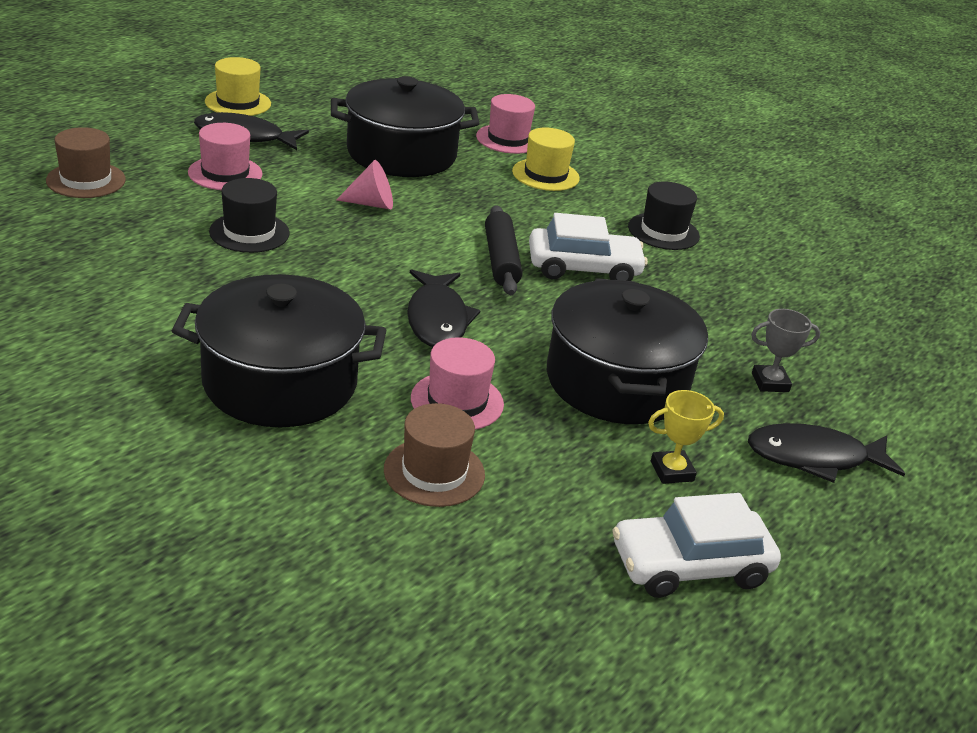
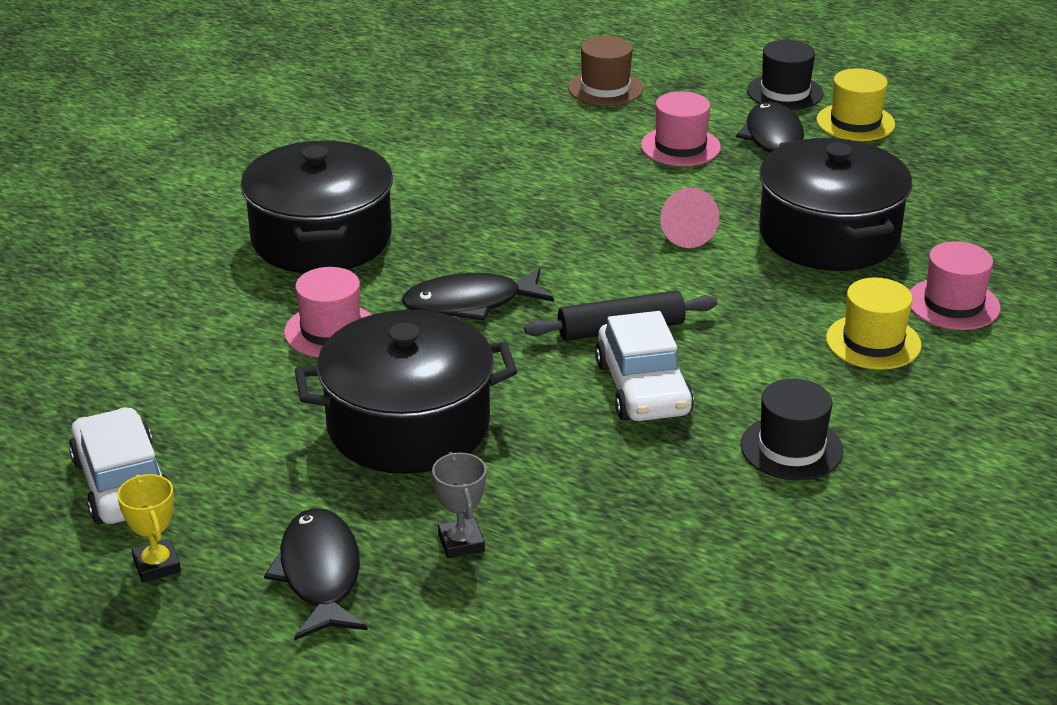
camera: 85 degrees right, 0 degrees up
(249, 232) = (568, 180): black hat -> black hat (785, 92)
(434, 472) = (219, 331): brown hat -> none
(672, 471) = (263, 469): yellow trophy -> yellow trophy (157, 565)

